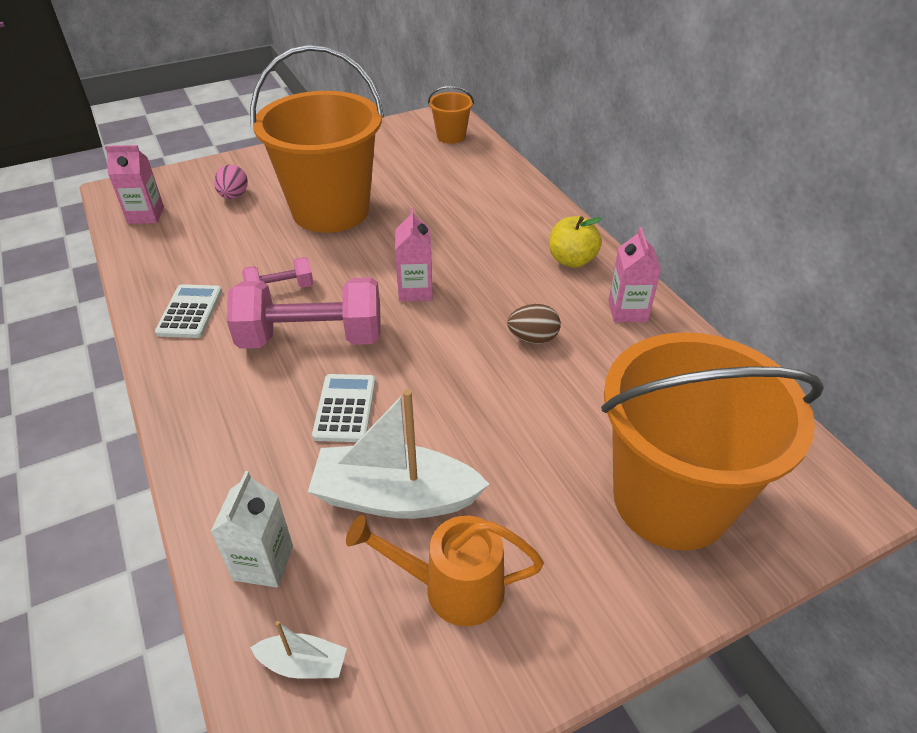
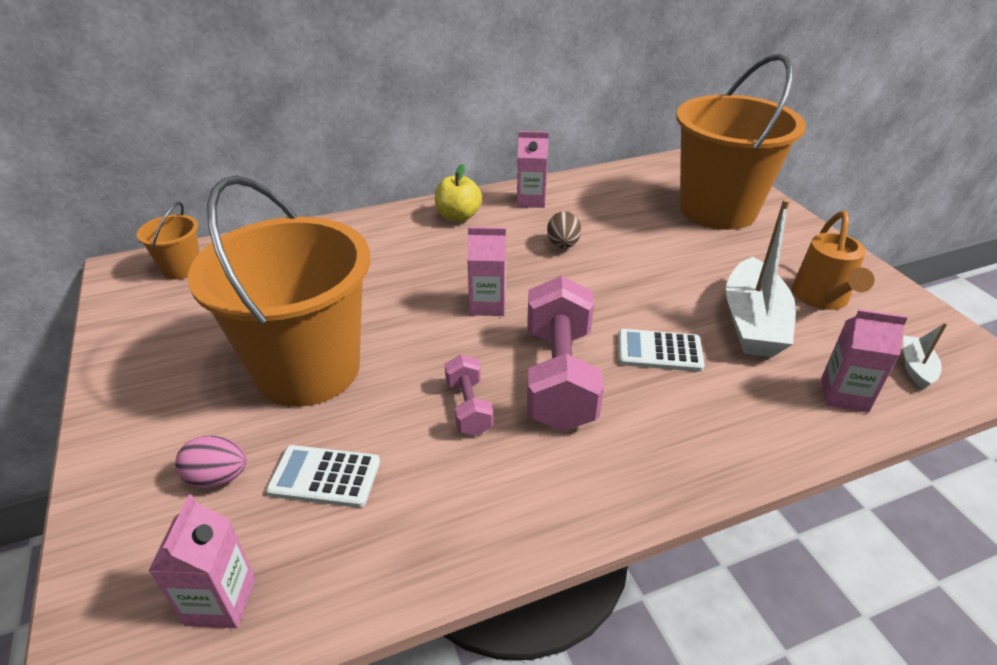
camera: 85 degrees left, 5 degrees down
(190, 312) = (503, 495): white calculator -> white calculator (325, 477)
(263, 563) = (844, 395): white carton -> pink carton

